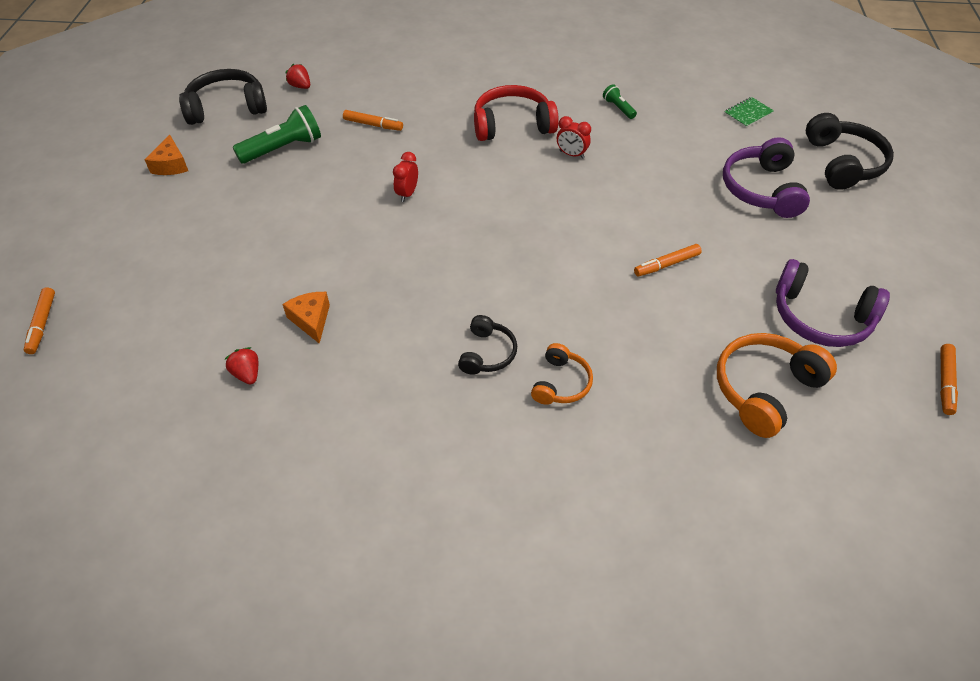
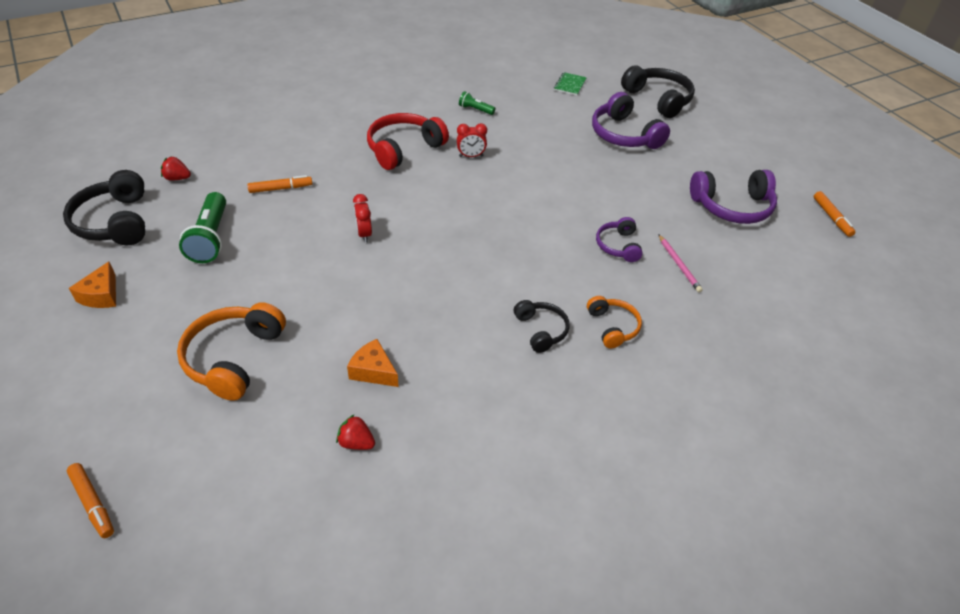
camera: 35 degrees left, 5 degrees down
(171, 165) = (101, 295): orange cheese -> orange cheese turned 45 degrees clockwise
(227, 107) = (115, 222): black headphones -> black headphones turned 60 degrees counterclockwise
(283, 148) = (210, 238): green flashlight -> green flashlight turned 150 degrees clockwise
(643, 305) = (618, 246): none -> purple headphones
(666, 264) = (608, 211): orange marker -> none
(693, 353) = (679, 265): none -> pink pencil
(765, 389) = (742, 268): orange headphones -> orange headphones (234, 358)

